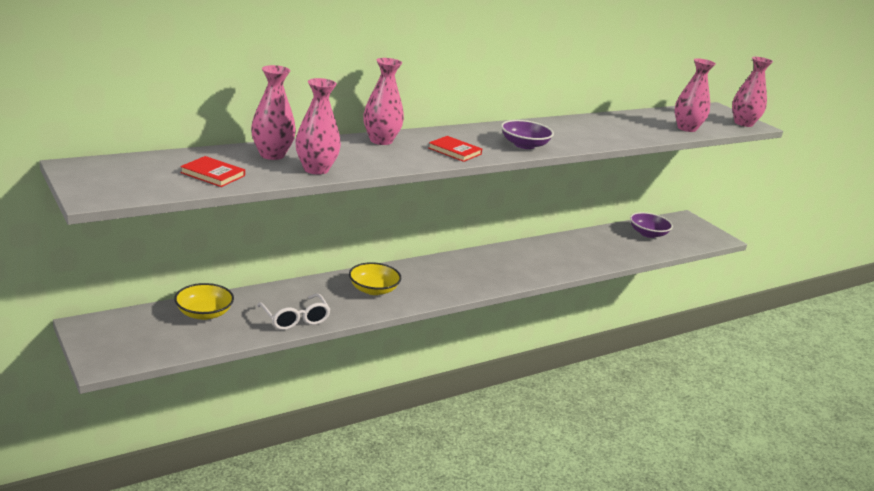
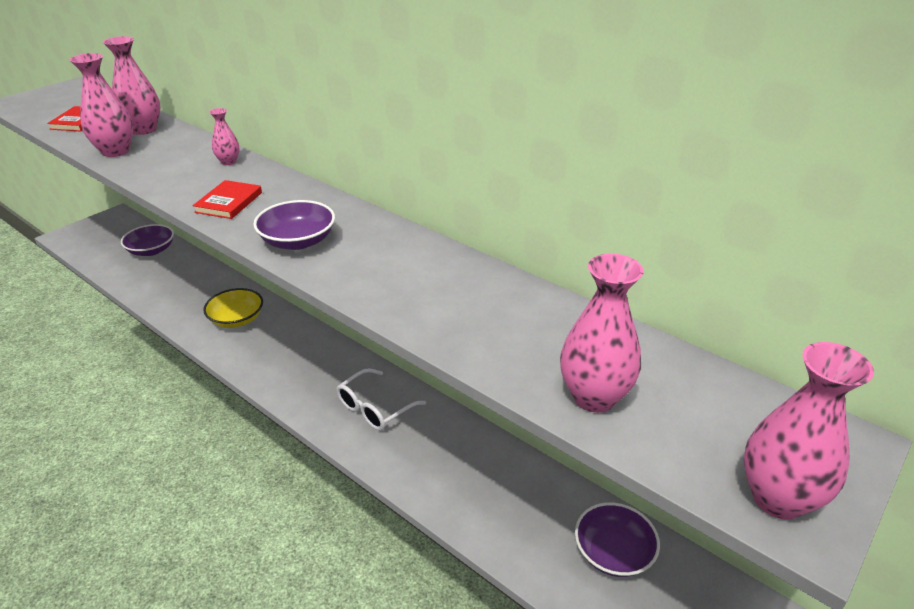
camera: 75 degrees right, 10 degrees up
(204, 313) = (151, 250): yellow bowl -> purple bowl
(295, 319) = (157, 292): white glasses -> white glasses (374, 408)
(381, 141) = (228, 162): pink vase -> pink vase, size x0.55

